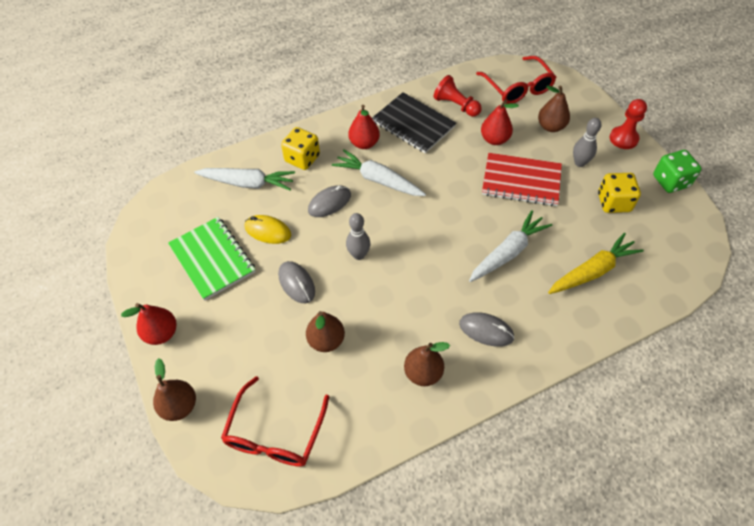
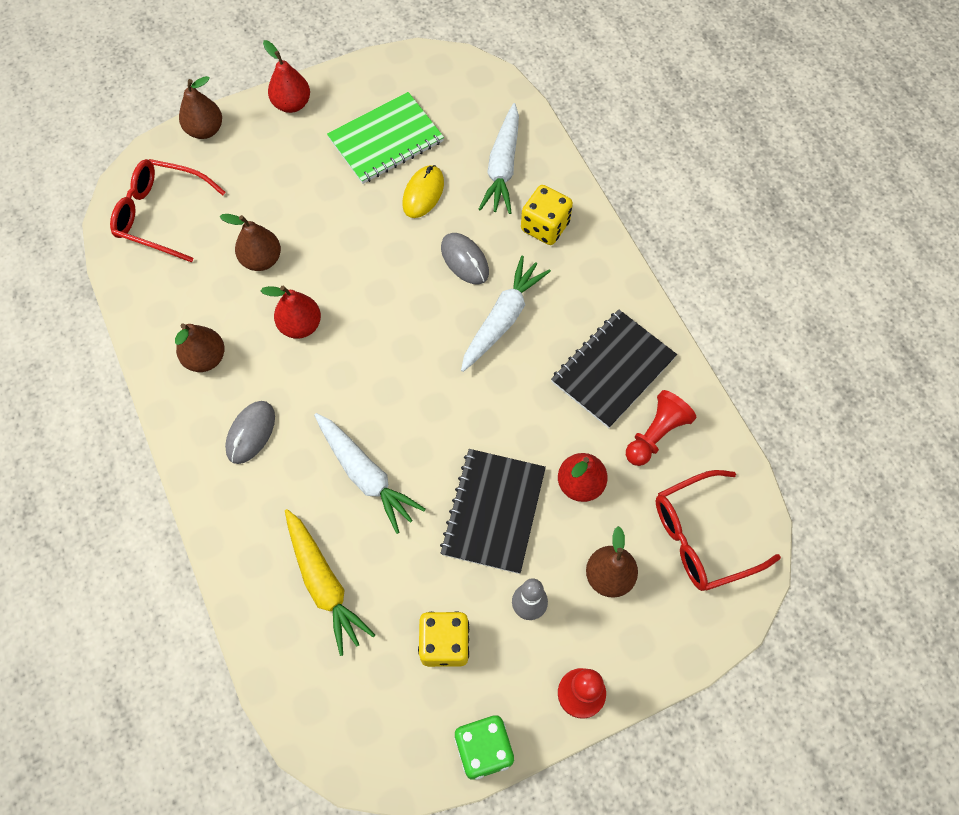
camera: 90 degrees right, 10 degrees up
(296, 283) = (342, 227): grey mouse -> none
(359, 255) = (378, 294): grey bowling pin -> none
(364, 143) = (573, 302): red pear -> red pear (300, 325)
(521, 181) = (493, 511): red notebook -> black notebook

